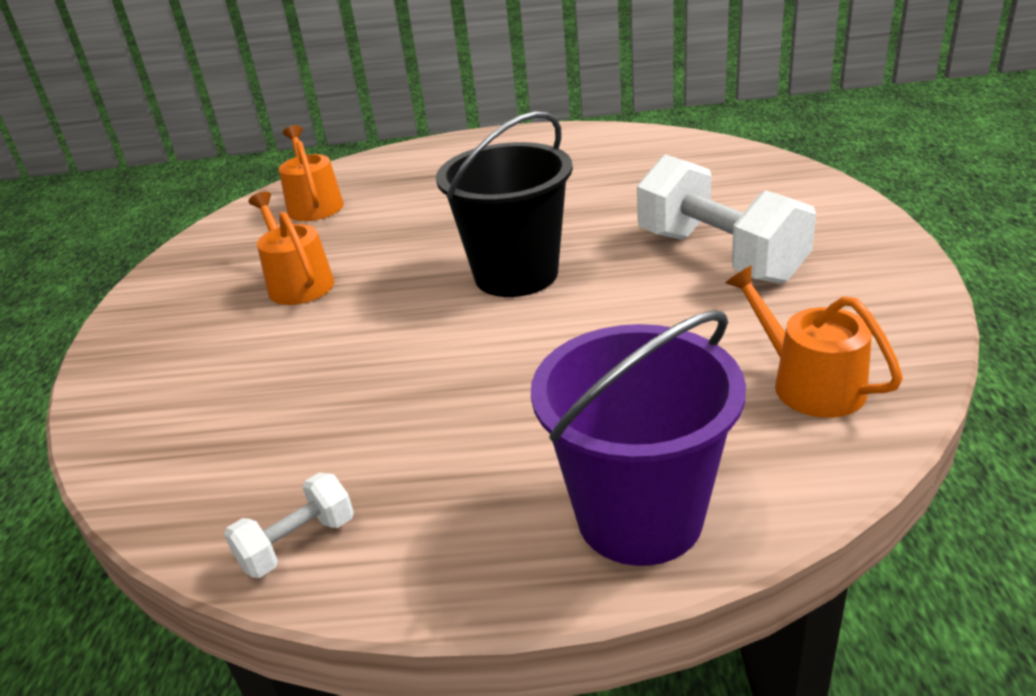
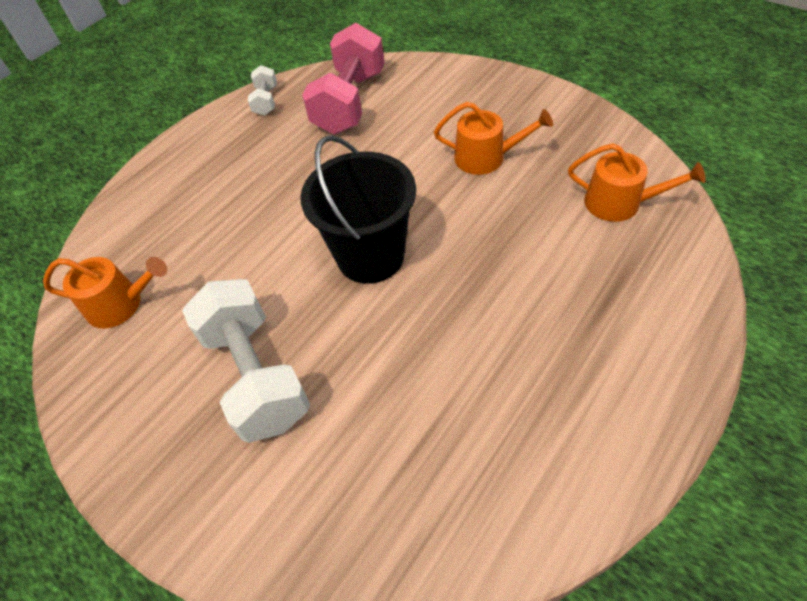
camera: 130 degrees right, 20 degrees up
(245, 437) = (350, 102): none -> pink dumbbell
(639, 516) = (151, 191): purple bucket -> none
(719, 256) = (256, 375): white dumbbell -> white dumbbell turned 60 degrees clockwise

